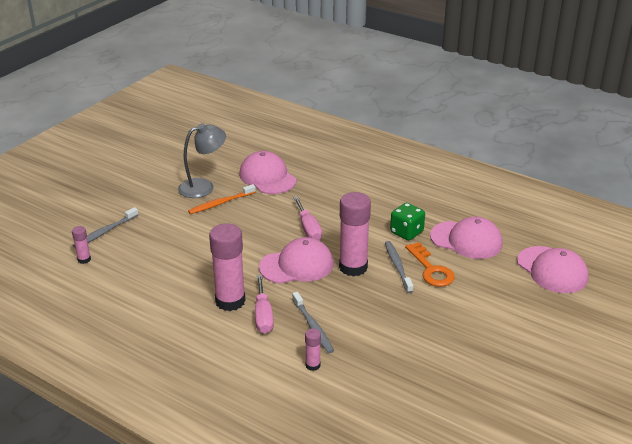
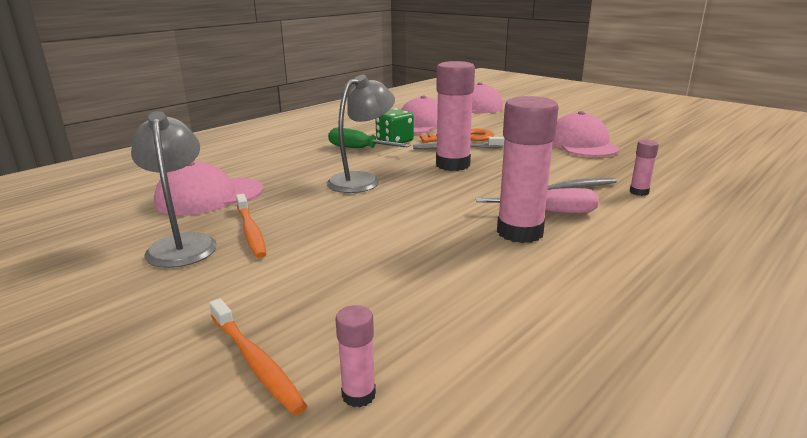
camera: 80 degrees left, 10 degrees down
(105, 232) = (256, 362): grey toothbrush -> orange toothbrush
(297, 265) = (442, 190): pink cap -> pink cap (582, 144)
(308, 228) = (361, 180): pink screwdriver -> grey lamp
(379, 217) = (359, 149): none -> green screwdriver

